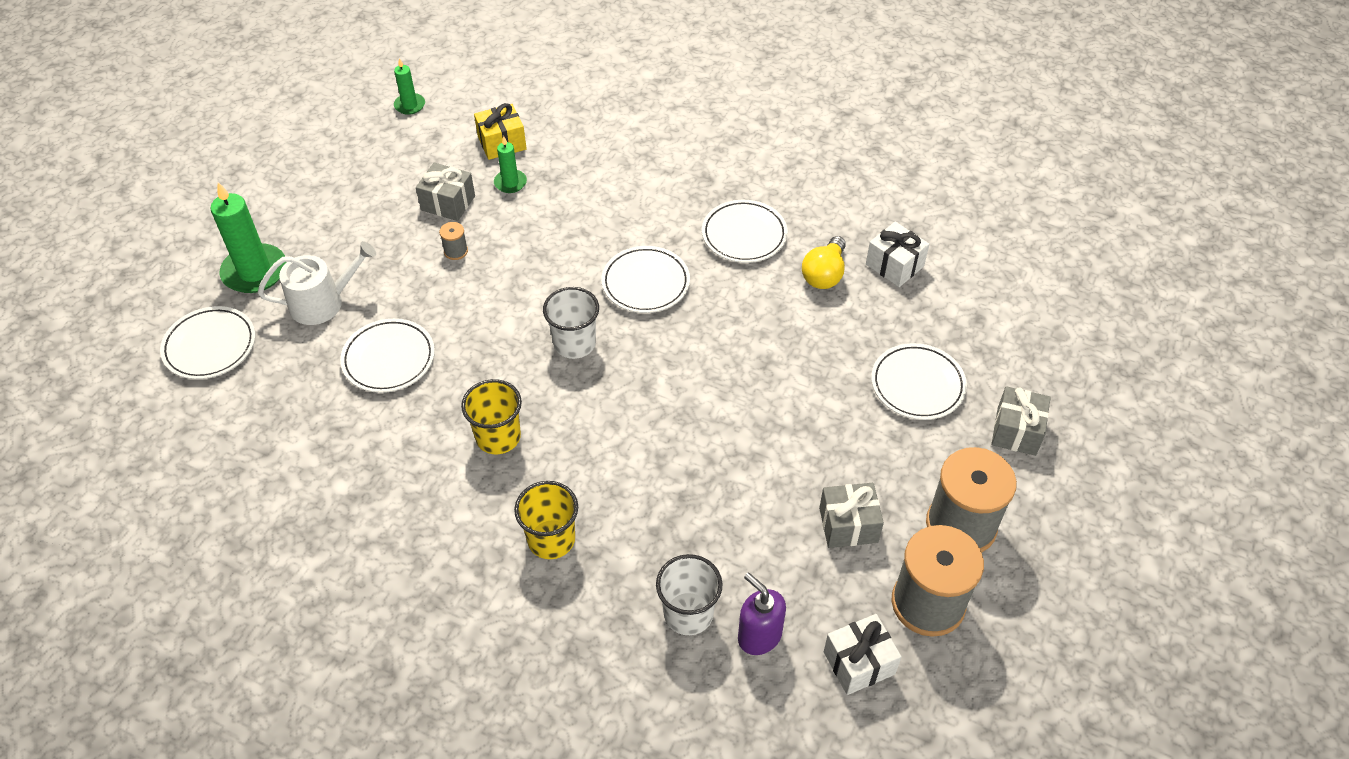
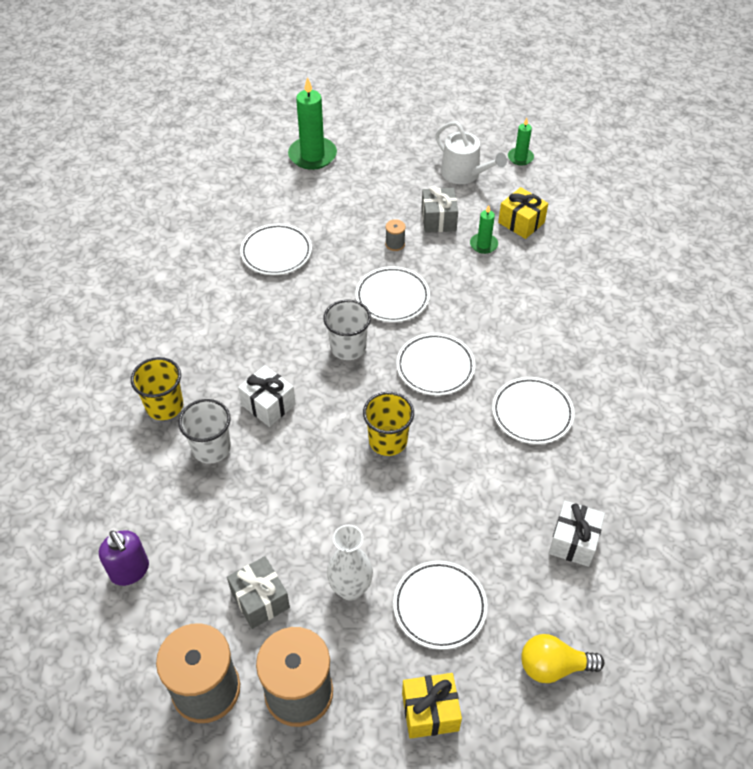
camera: 65 degrees right, 0 degrees up
(210, 346) = (240, 165): white plate -> white plate (392, 297)
(323, 302) = (306, 199): white watering can -> white watering can (464, 174)
(498, 437) = (239, 339): yellow cup -> yellow cup (388, 441)
(688, 613) = (133, 515): white cup -> white cup (211, 448)
(759, 636) = (130, 570): purple soap dispenser -> purple soap dispenser turned 120 degrees clockwise
(824, 274) = (525, 488): yellow light bulb -> yellow light bulb (553, 666)
(859, 663) = (129, 652): white gift -> white gift (268, 405)
(869, 446) = (350, 589): none -> white vase
(1016, 431) = (430, 712): grey gift -> yellow gift

